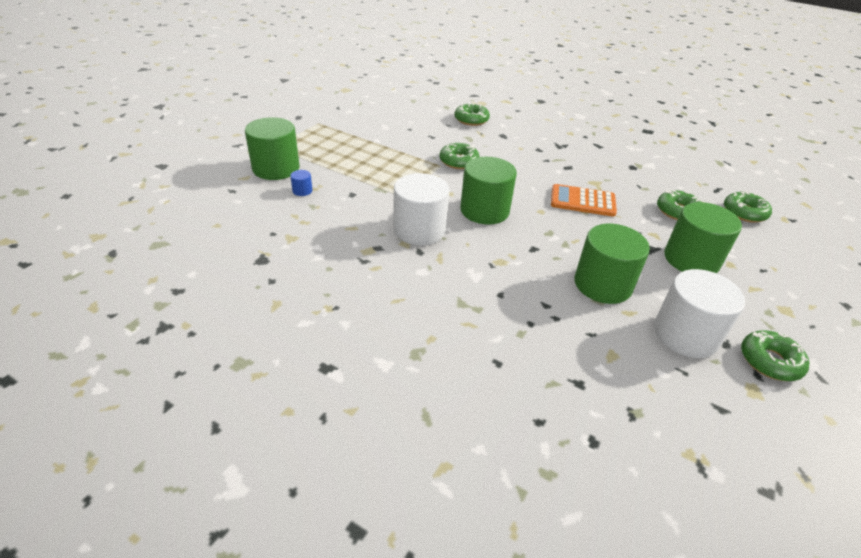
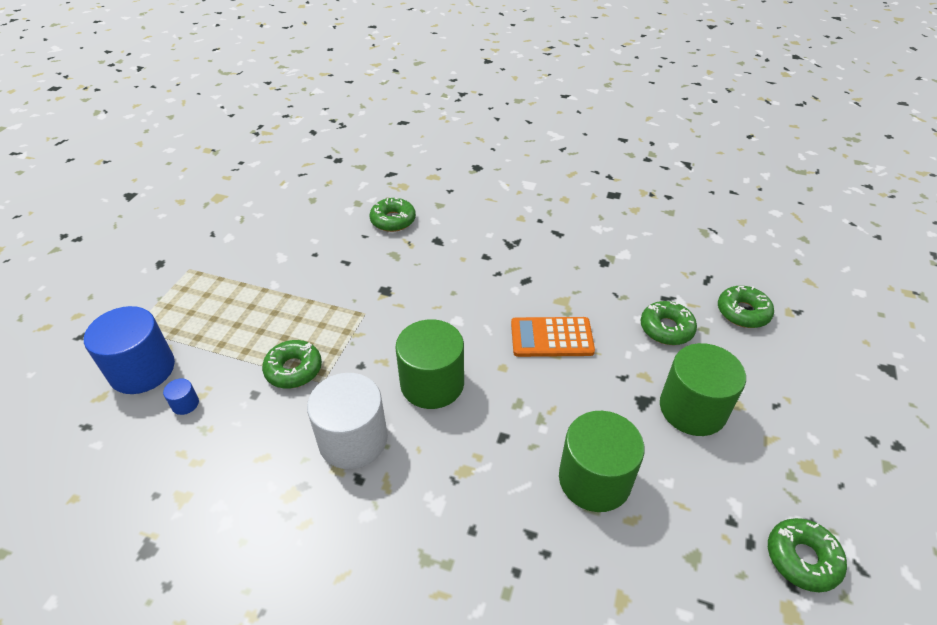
camera: 10 degrees left, 5 degrees up
(276, 168) = (142, 369): green cylinder -> blue cylinder
(458, 161) = (387, 301): green donut -> green donut (293, 369)
(685, 334) = (702, 540): white cylinder -> none

